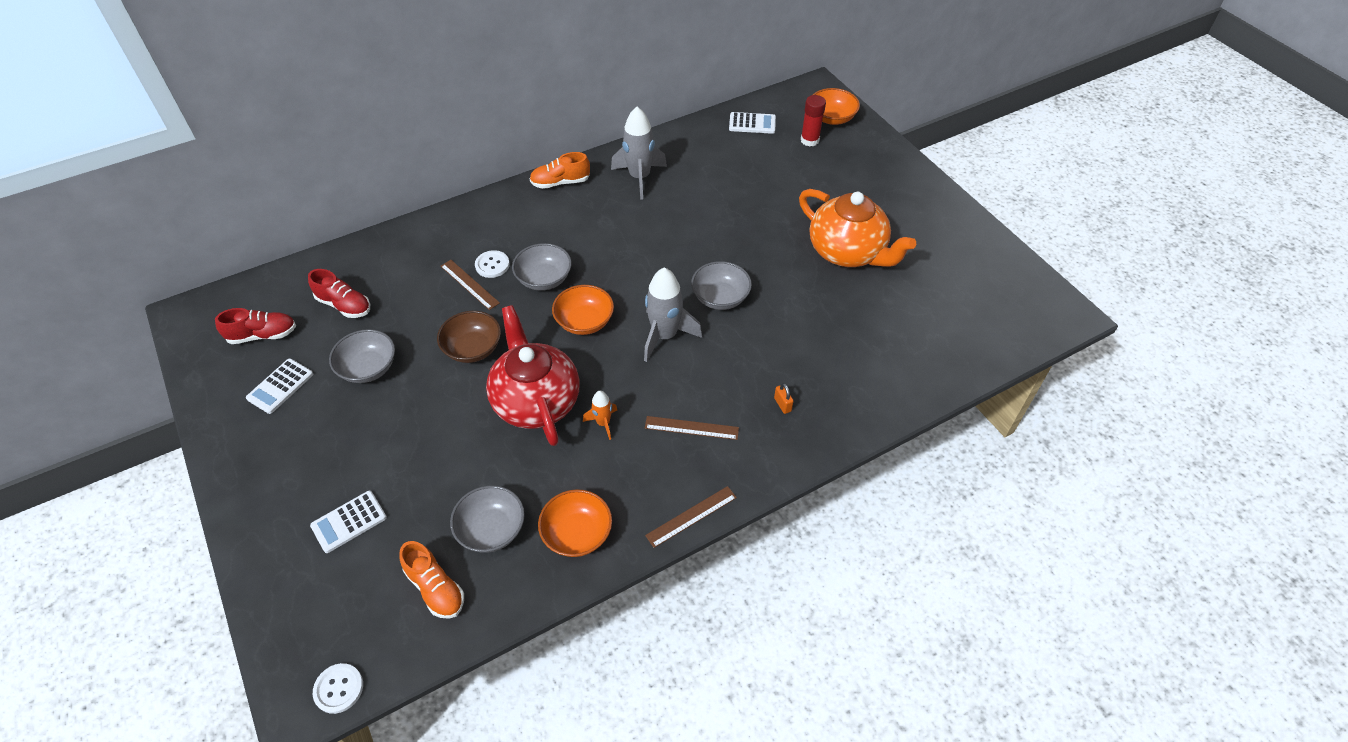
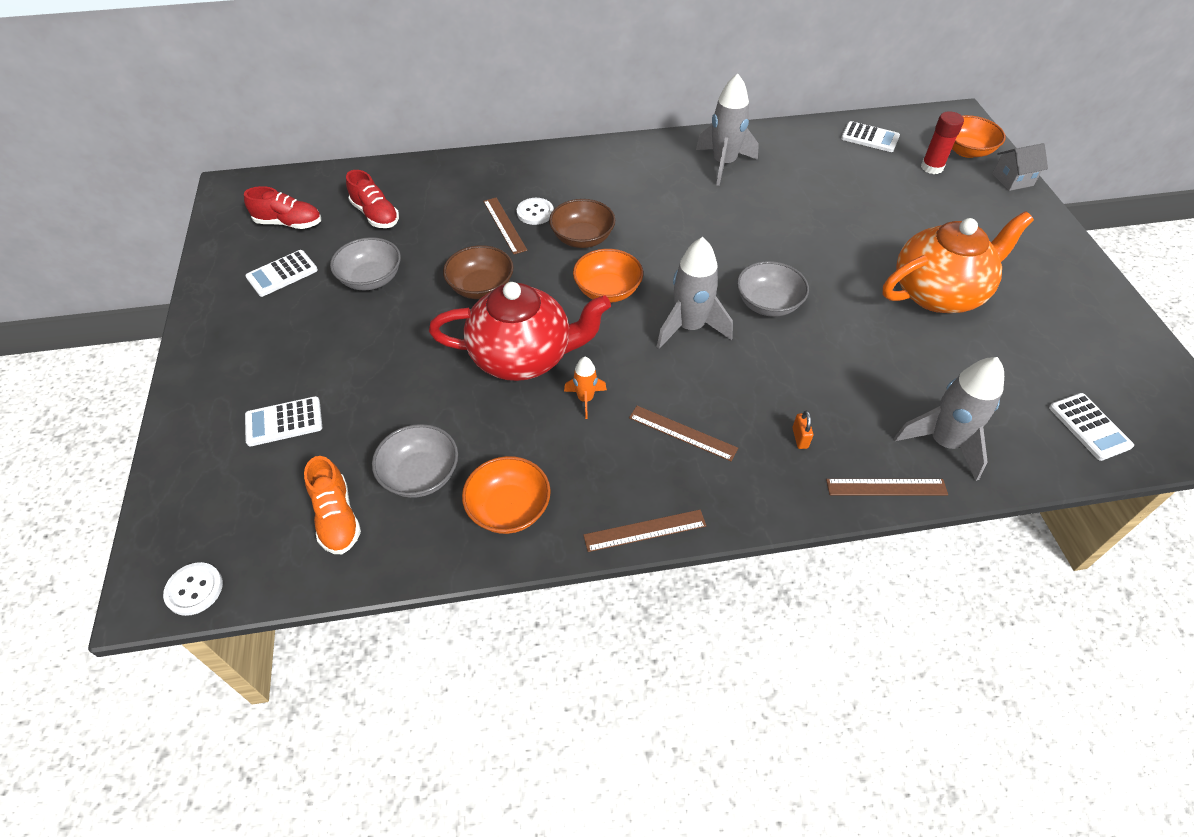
camera: 20 degrees right, 0 degrees up
(536, 401) = (523, 356): red teapot -> red teapot turned 90 degrees clockwise
(544, 279) = (582, 238): grey bowl -> brown bowl
(560, 182) = (638, 151): orange shoe -> none
(847, 252) = (938, 293): orange teapot -> orange teapot turned 90 degrees counterclockwise
(858, 424) = (886, 487): none -> brown ruler
(874, 137) = (1012, 180): none -> grey house
(887, 376) = (943, 443): none -> grey rocket
(984, 333) = (1089, 427): none -> white calculator

